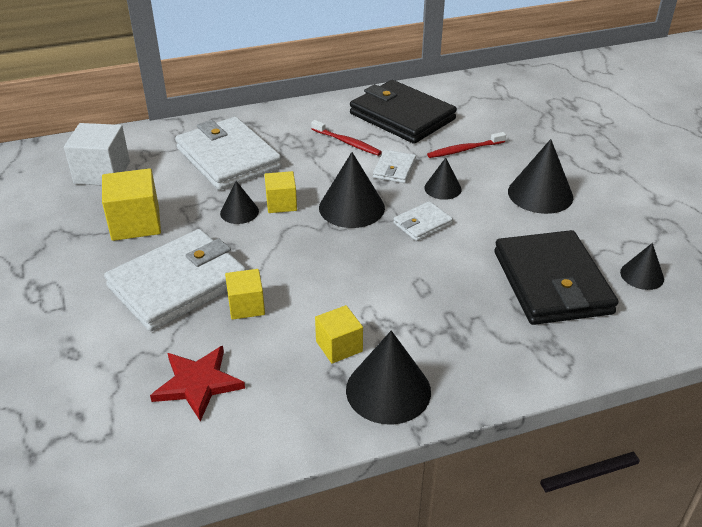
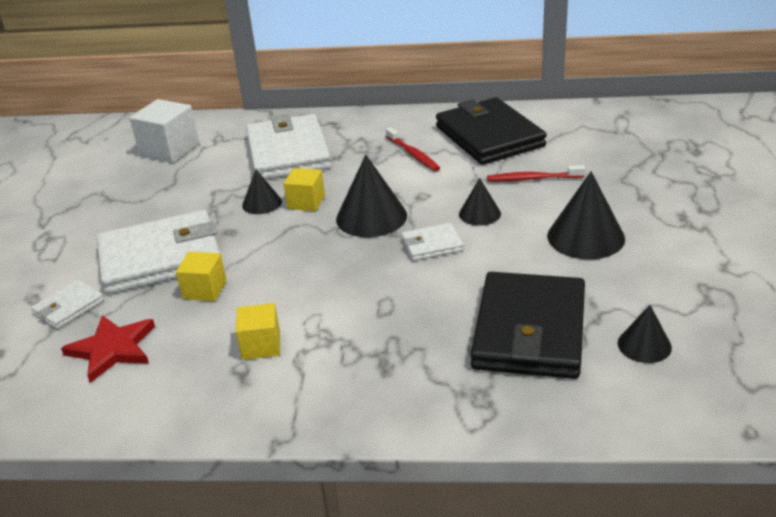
camera: 25 degrees right, 5 degrees down
(135, 223) = (165, 198): yellow cube -> none
(388, 390) = (277, 398): black cone -> none
(394, 169) = (442, 187): white wallet -> white wallet (69, 307)

